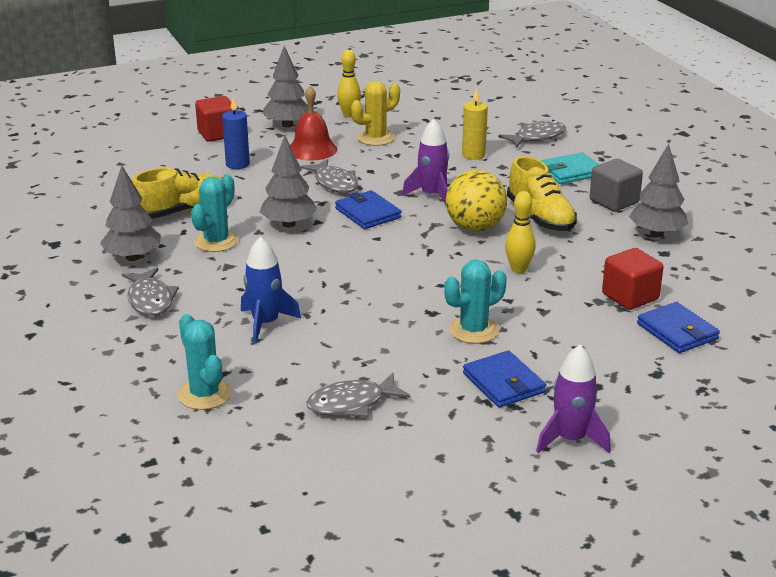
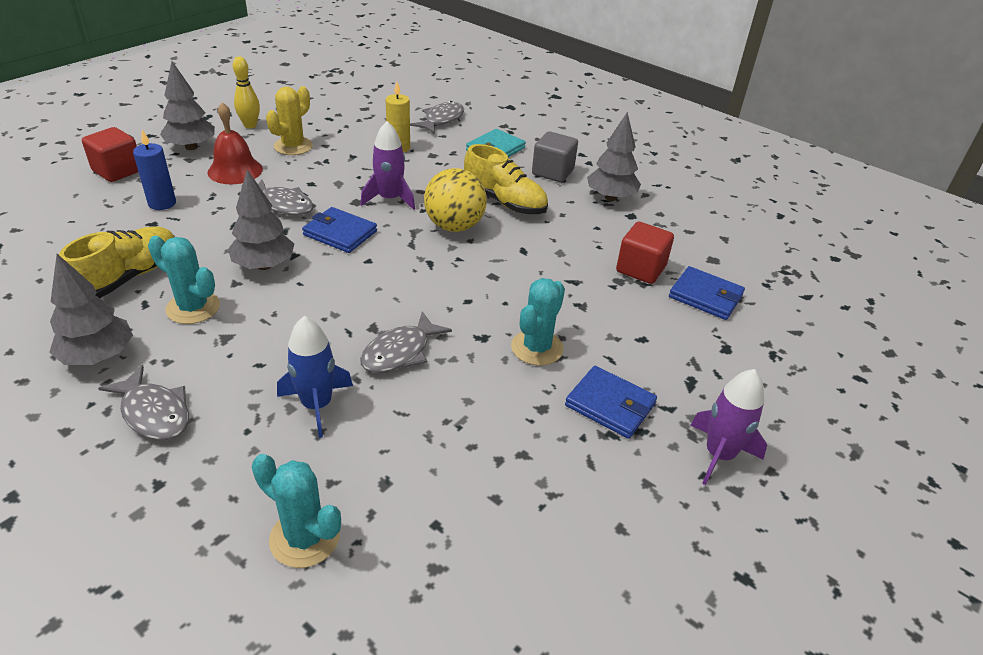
camera: 30 degrees left, 10 degrees up
(216, 241) = (193, 308): turquoise cactus -> turquoise cactus turned 60 degrees counterclockwise
(352, 403) = (482, 488): grey fish -> grey fish (400, 352)
(518, 269) = (526, 264): yellow bowling pin -> none

